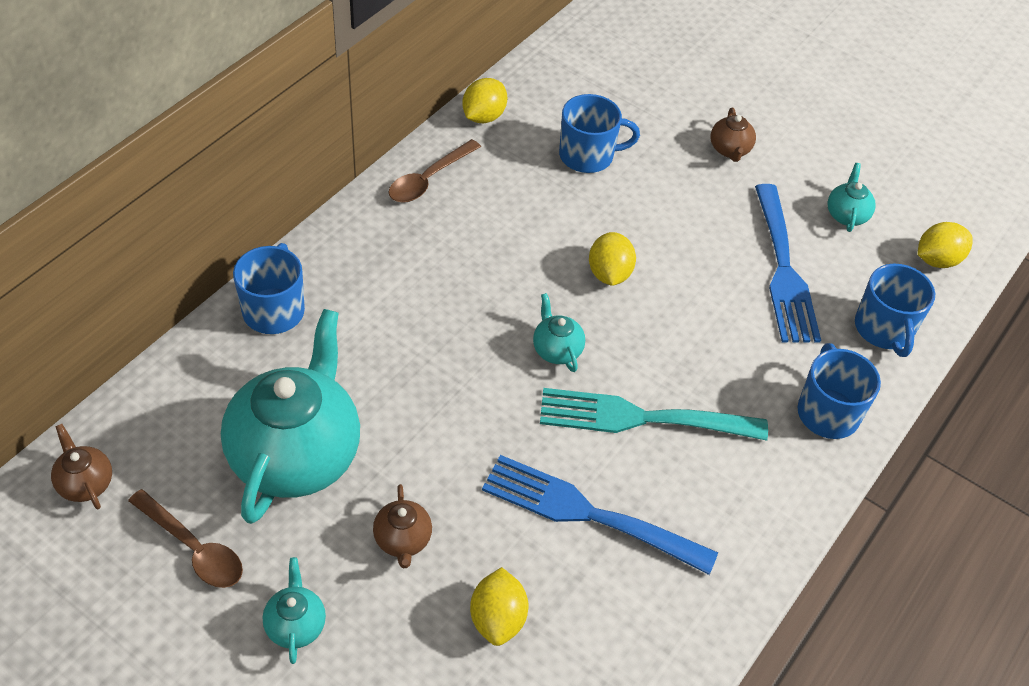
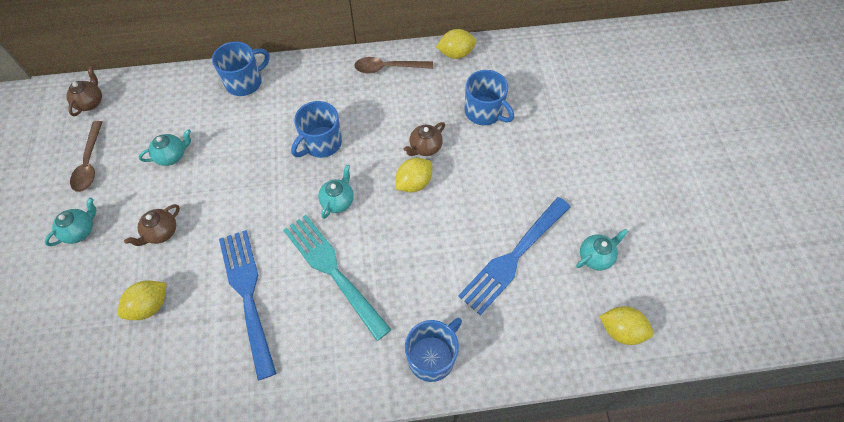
camera: 50 degrees right, 10 degrees up
(296, 454) = (172, 156): turquoise teapot -> turquoise teapot, size x0.42
(730, 150) = (571, 166): brown teapot -> brown teapot (425, 147)
(884, 329) = (529, 341): blue mug -> blue mug (321, 143)

